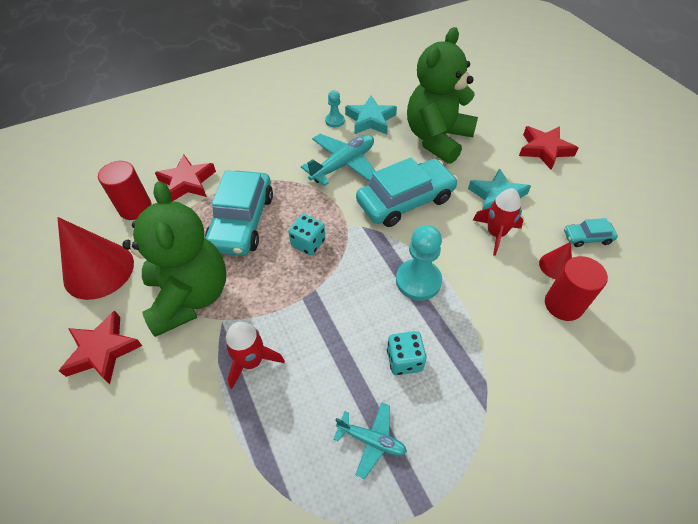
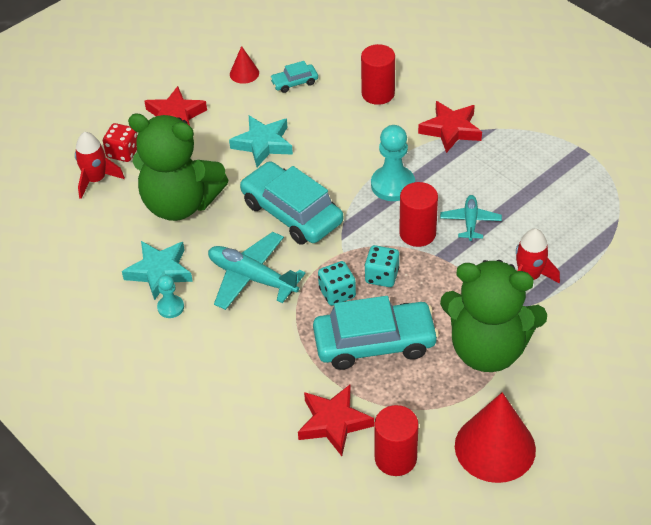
camera: 105 degrees left, 5 degrees down
(103, 351) = (576, 393): red star -> red star (451, 130)
(190, 296) = (488, 349): green teddy bear -> green teddy bear turned 135 degrees counterclockwise
(347, 283) = (417, 233): none -> red cylinder
(371, 440) = (552, 185): turquoise plane -> turquoise plane (470, 221)
(404, 360) = (477, 179): turquoise dice -> turquoise dice (337, 293)
(496, 234) = (313, 141): red rocket -> red rocket (96, 179)
(504, 117) = (123, 152): none -> red dice
(555, 266) = (337, 100): red cone -> red cone (244, 73)
(587, 237) = (294, 82): turquoise car -> turquoise car turned 90 degrees clockwise

